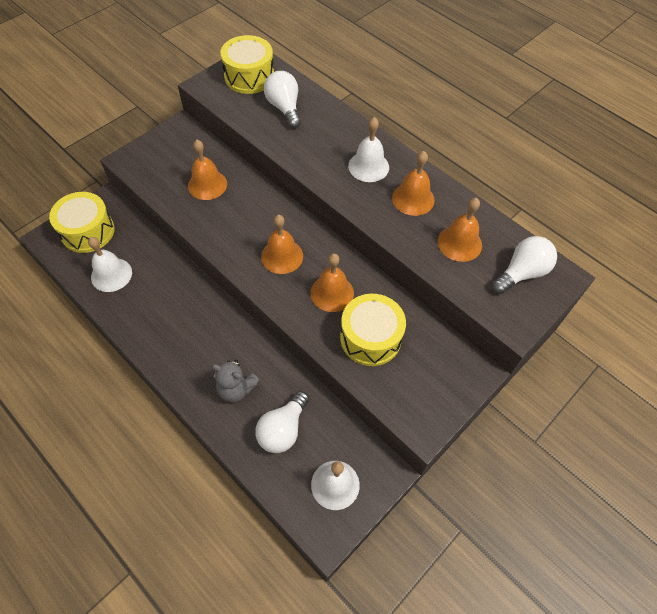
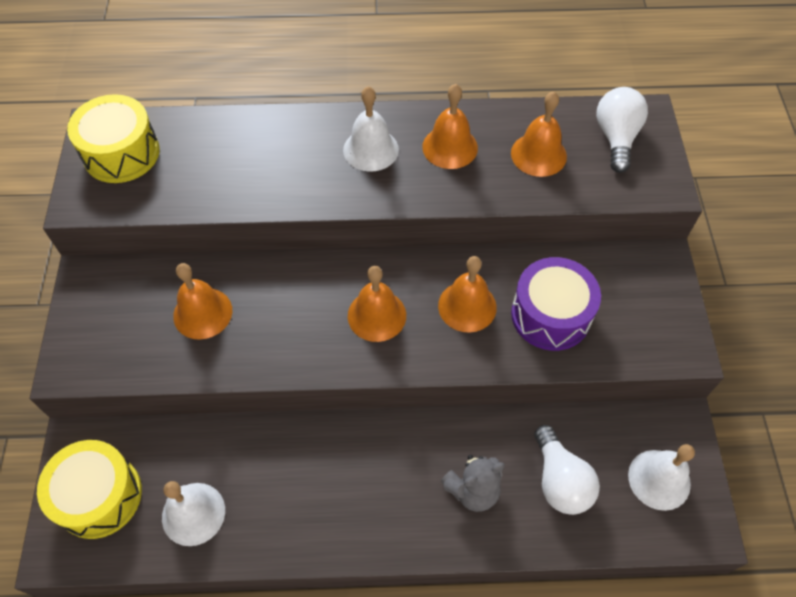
camera: 45 degrees left, 0 degrees up
(284, 108) = (207, 157): white light bulb -> none
(370, 338) = (550, 315): yellow drum -> purple drum

